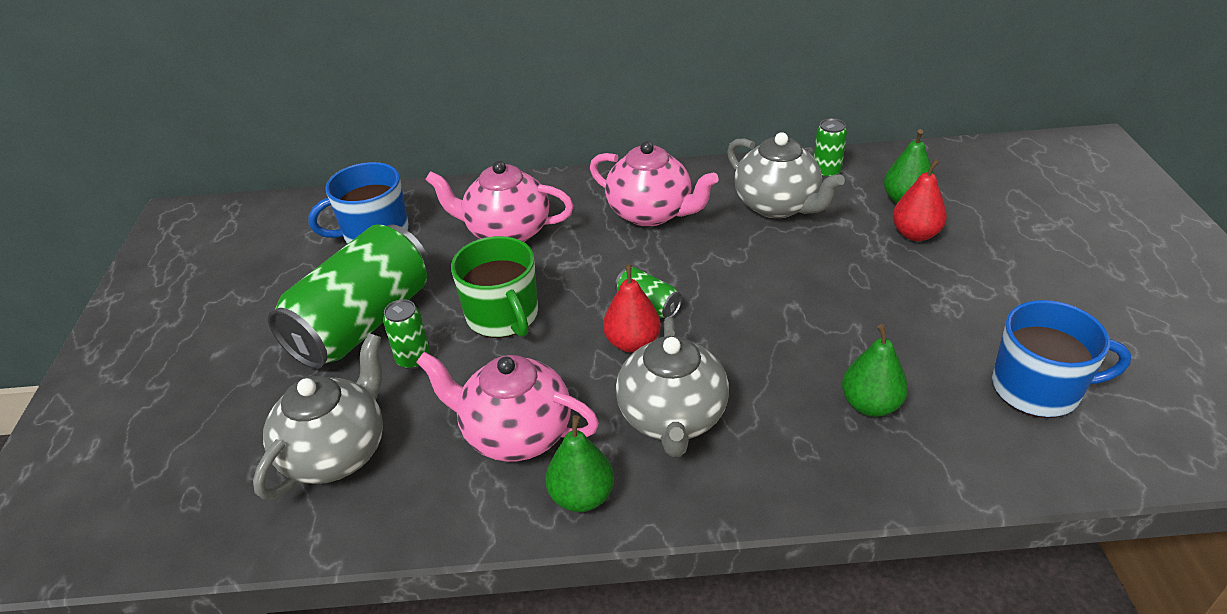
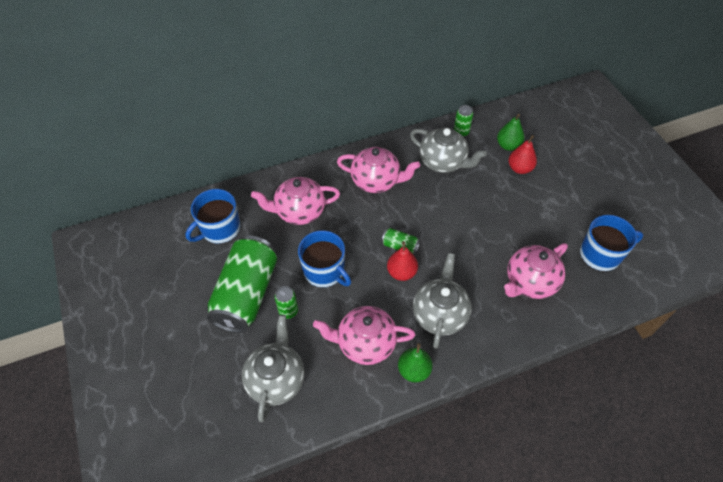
camera: 20 degrees left, 15 degrees up
(503, 316) = (325, 271): green mug -> blue mug
(672, 418) = (440, 314): grey teapot -> grey teapot turned 150 degrees counterclockwise
(870, 405) = (530, 282): green pear -> pink teapot

